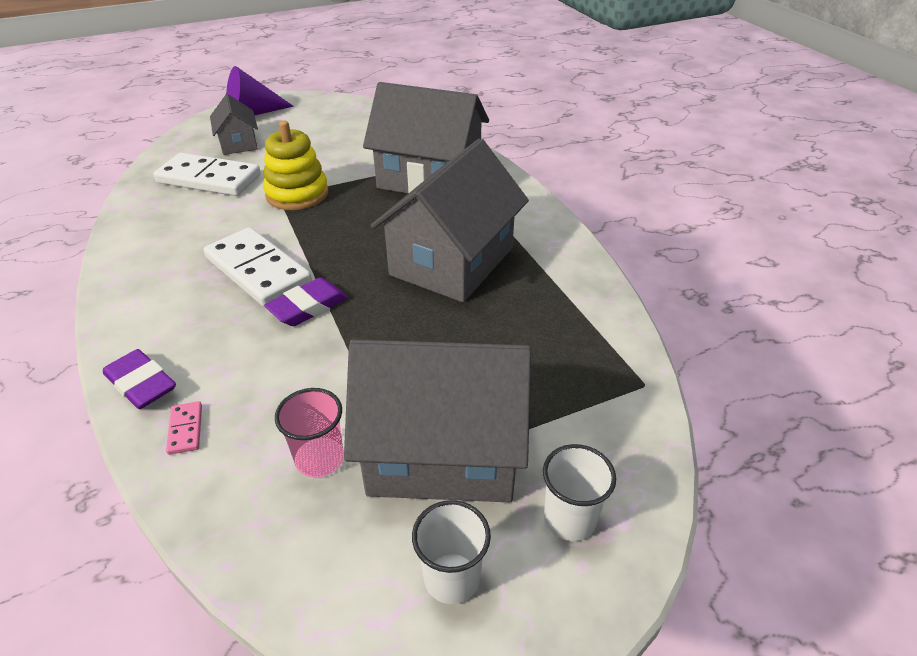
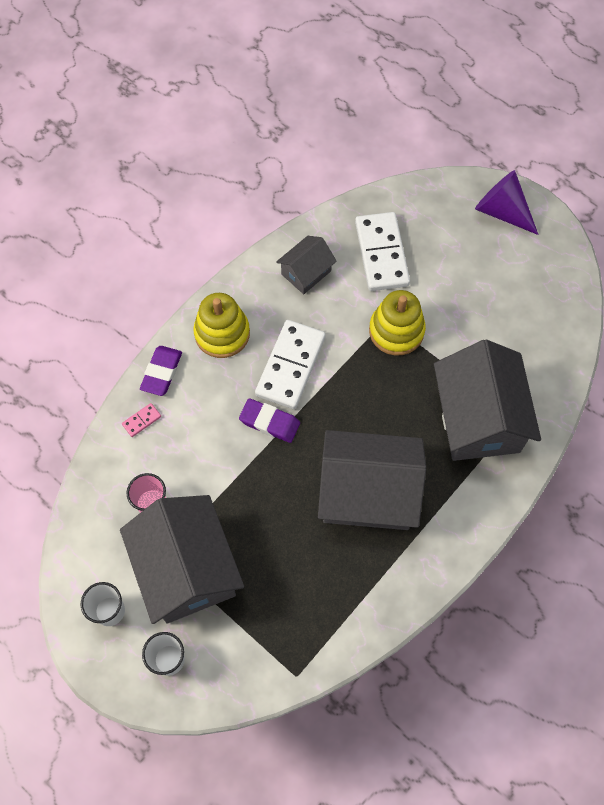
camera: 65 degrees right, 25 degrees up
(157, 311) = (222, 333): none -> yellow stacking toy
(238, 143) = (446, 236): grey house -> grey house (306, 272)

